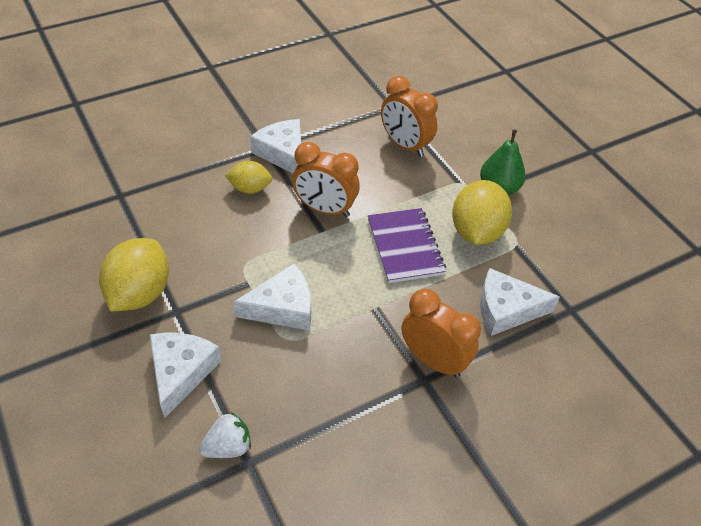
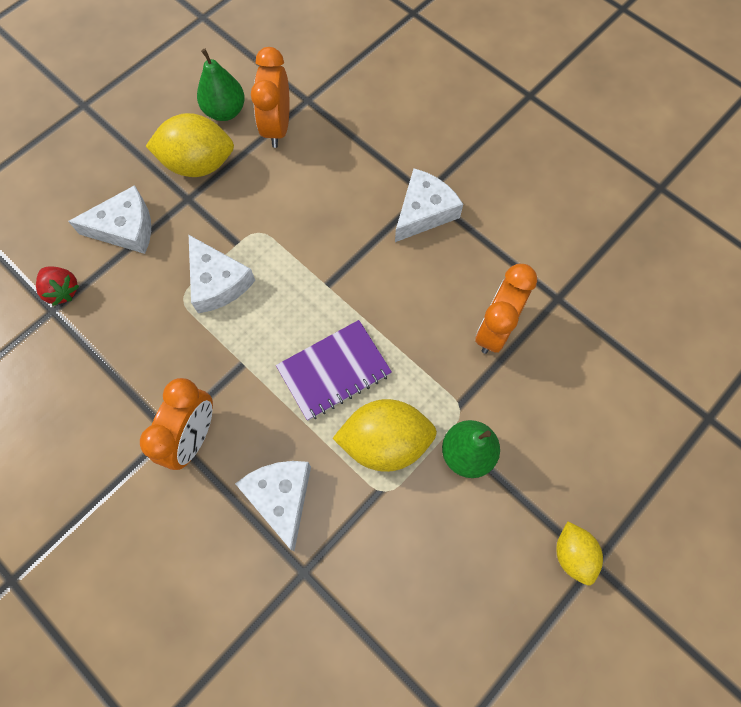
camera: 75 degrees right, 20 degrees up
(89, 258) = (225, 111): none -> green pear
(228, 447) = (62, 291): white strawberry -> red strawberry
(250, 188) = (359, 200): yellow lemon -> yellow lemon (572, 554)
(325, 209) = (358, 277): orange clock -> orange clock (277, 127)

